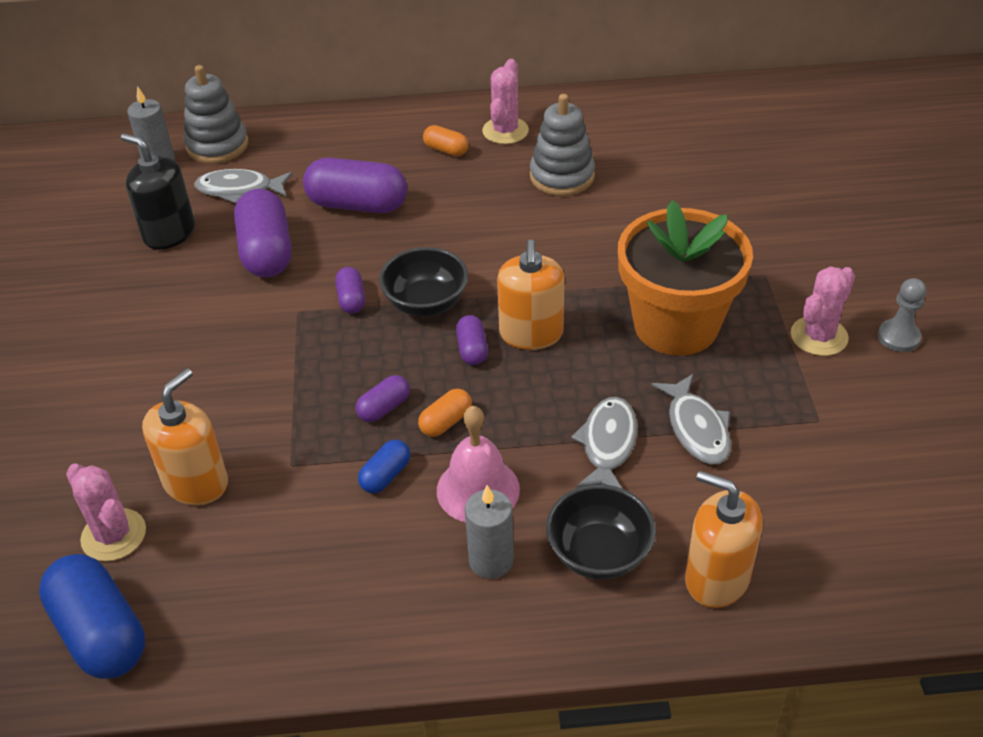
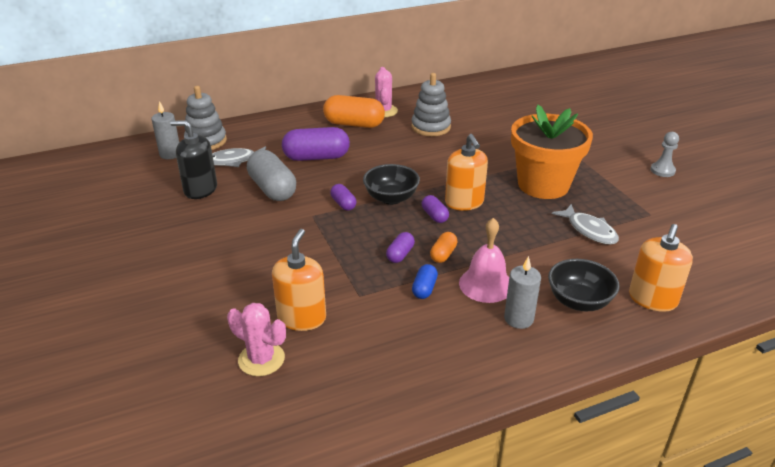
camera: 20 degrees left, 10 degrees down
(101, 633) = (287, 418): blue capsule -> none
(266, 252) = (272, 189): purple capsule -> grey capsule
(446, 150) = (354, 124): orange capsule -> orange capsule, size x2.01
(608, 444) = (545, 247): grey fish -> none
(717, 578) = (652, 299): orange soap dispenser -> orange soap dispenser turned 75 degrees counterclockwise
(819, 336) = (622, 177): pink cactus -> none

